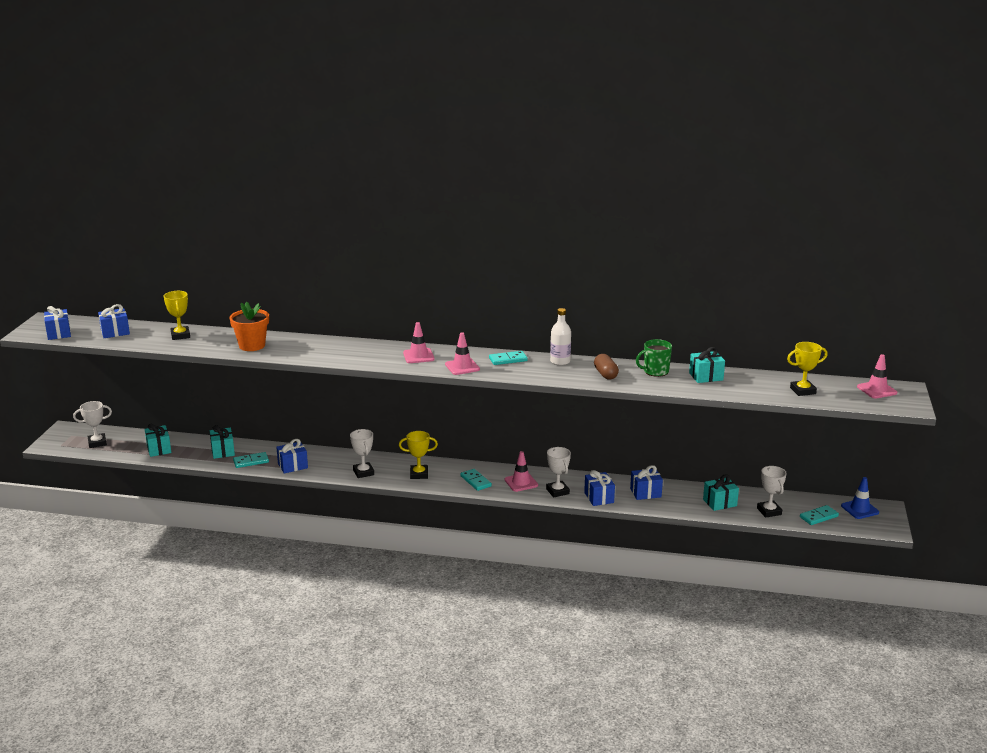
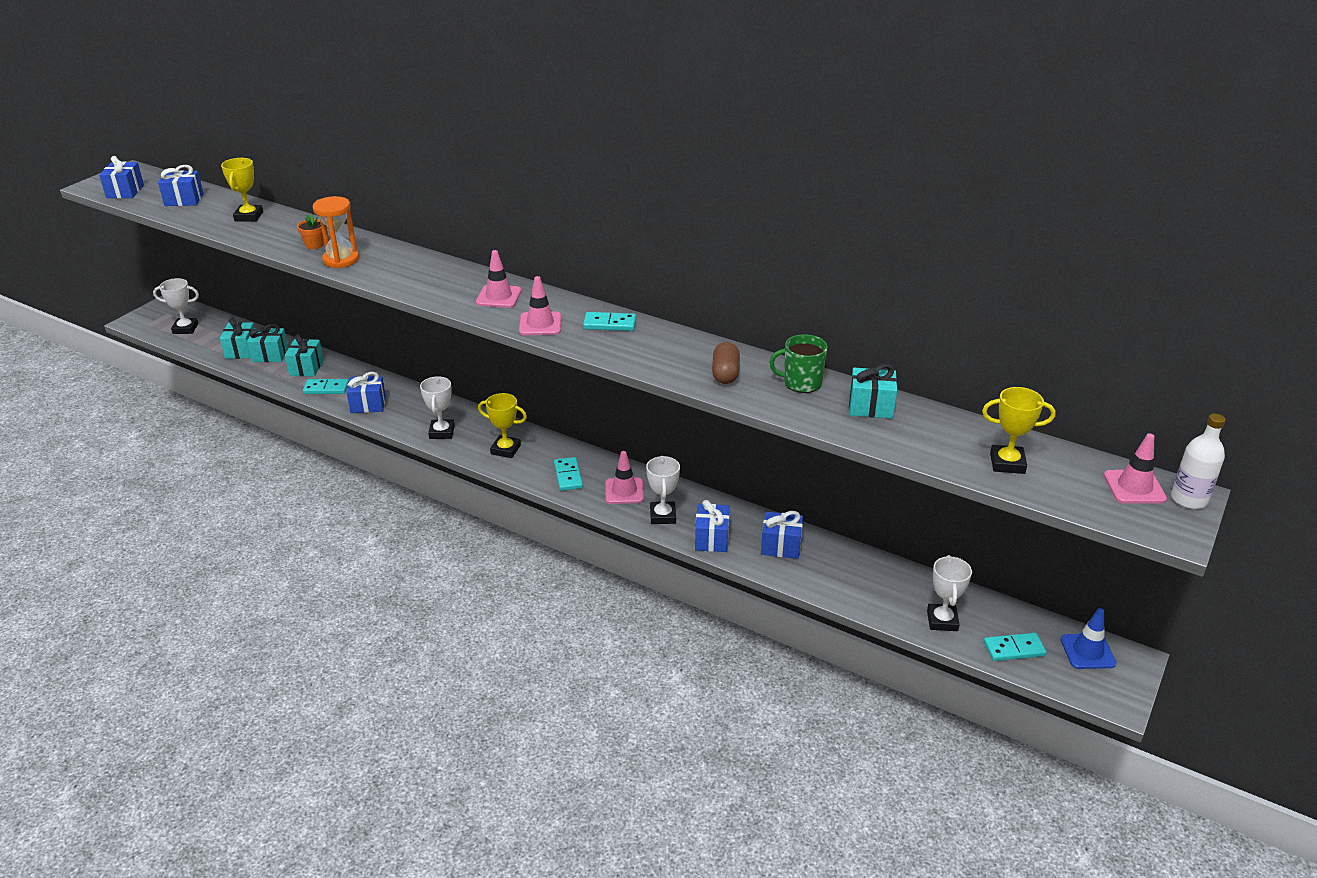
camera: 20 degrees right, 10 degrees up
(252, 345) = (314, 245): orange flower pot -> orange flower pot, size x0.53
(282, 351) = (341, 260): none -> orange hourglass
(560, 361) = (678, 340): white bottle -> white bottle (1189, 499)
(719, 502) = (877, 588): turquoise gift -> turquoise gift (270, 355)

